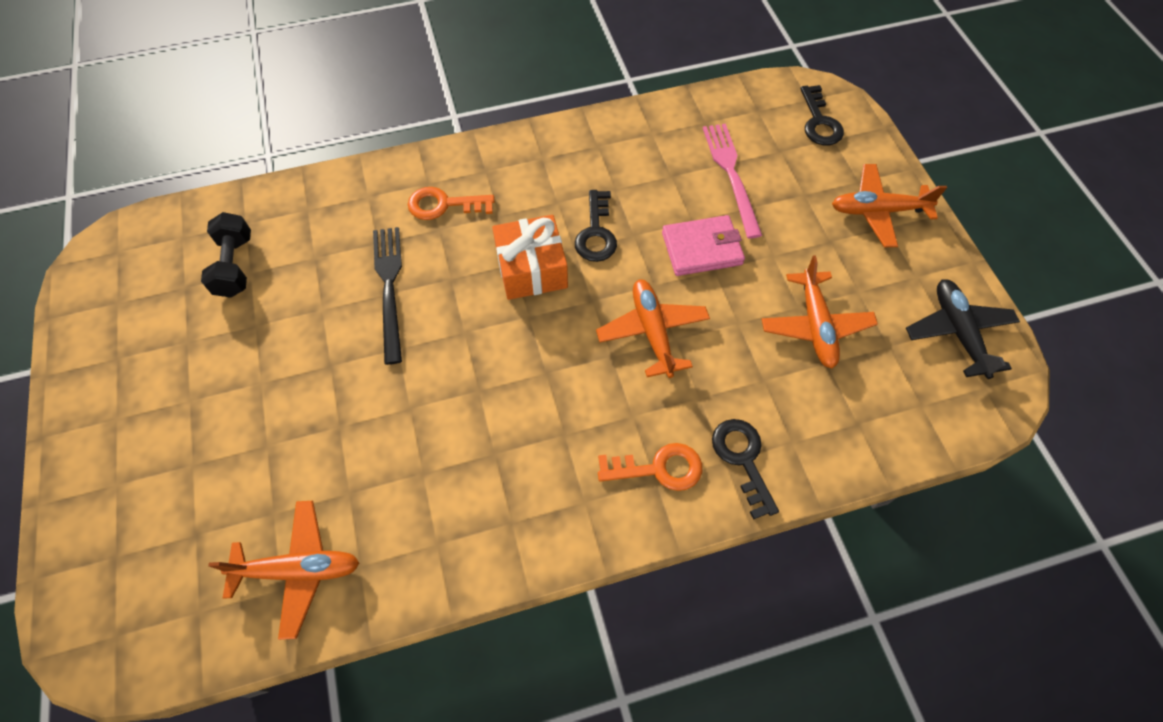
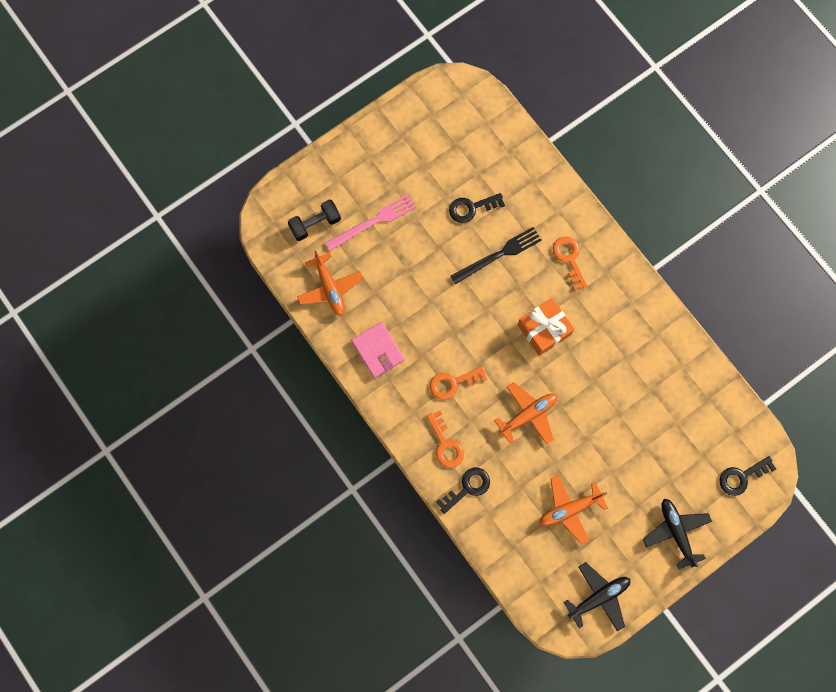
camera: 70 degrees right, 15 degrees up
(235, 266) = (479, 162): black dumbbell -> black dumbbell (315, 224)
(560, 422) = (452, 383): none -> orange key
(596, 233) = (585, 358): black key -> black key (471, 208)
(701, 248) = (599, 426): pink wallet -> pink wallet (378, 350)
(731, 175) = (667, 428): pink fork -> pink fork (374, 221)
(877, 211) = (676, 531): orange plane -> black plane

